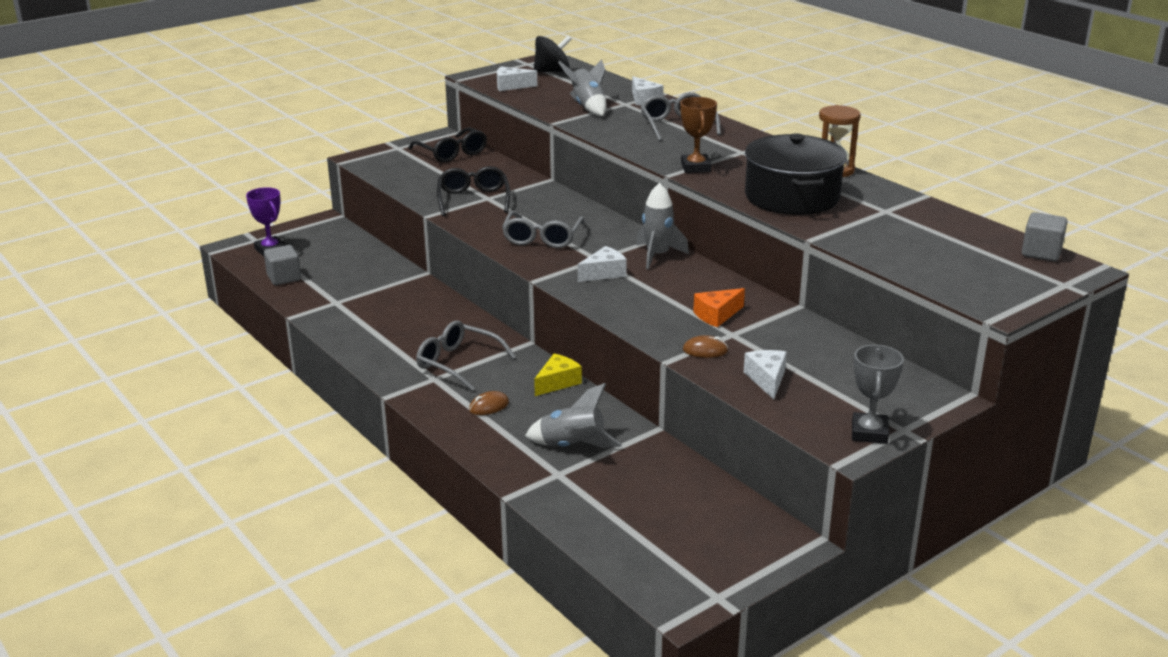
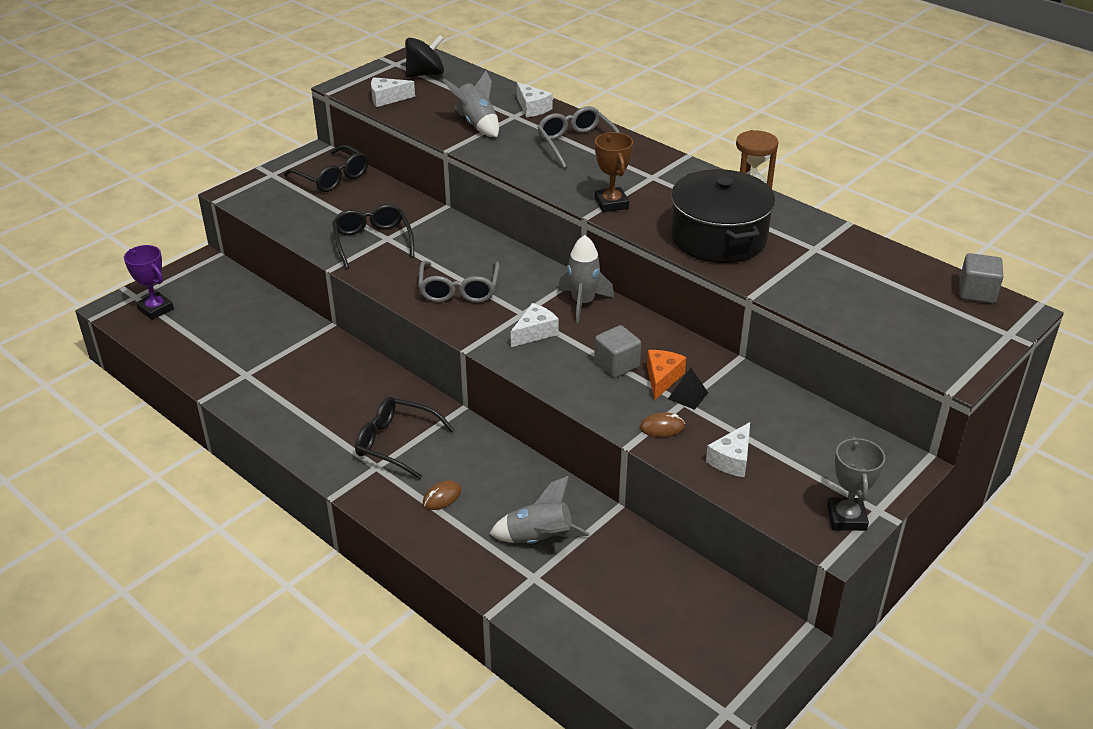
camera: 10 degrees left, 10 degrees up
(284, 278) = (180, 346): grey cube -> grey cube (617, 365)
(458, 363) = (396, 443): grey glasses -> black glasses
(557, 382) = (504, 457): yellow cheese -> none
(717, 315) = (662, 378): orange cheese -> orange cheese turned 150 degrees clockwise
(738, 329) = (688, 395): none -> black pyramid
(767, 379) = (732, 459): white cheese -> white cheese turned 135 degrees counterclockwise

